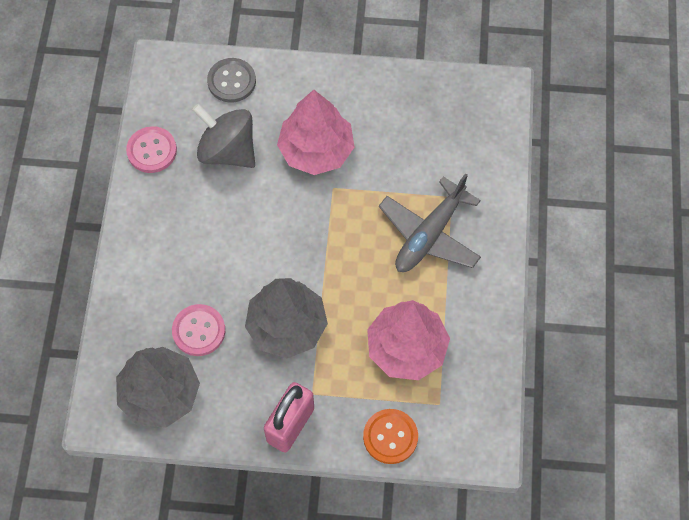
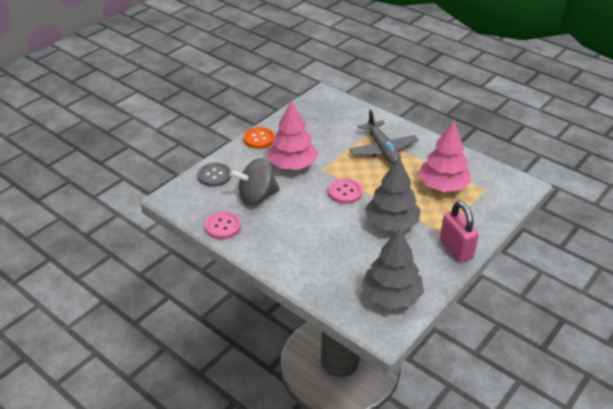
camera: 55 degrees left, 25 degrees down
(199, 331) = (363, 260): pink button -> pink button (345, 192)
(390, 437) = (492, 214): orange button -> orange button (259, 139)

